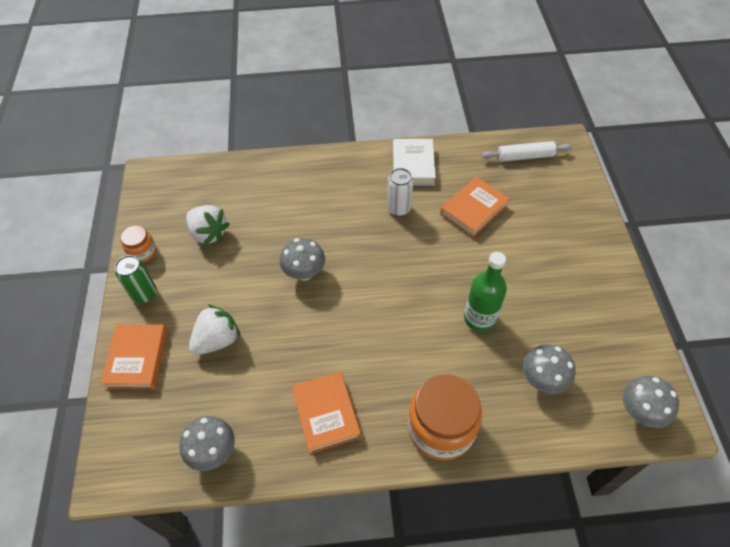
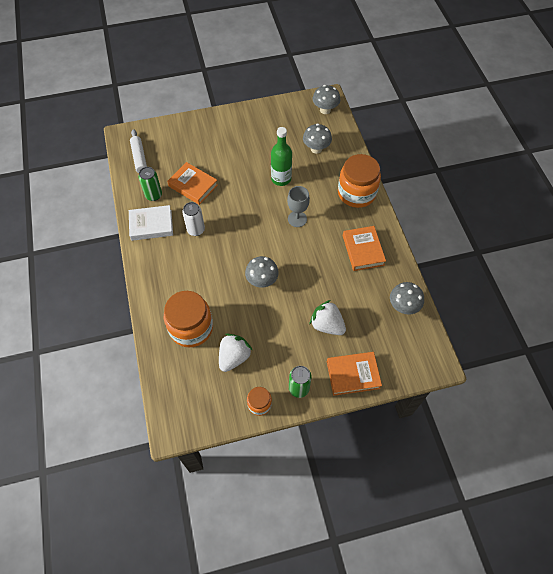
camera: 100 degrees left, 5 degrees up
(259, 196) = (191, 328): none -> orange jar
(326, 414) = (363, 250): orange book -> orange book turned 75 degrees counterclockwise
(400, 330) = (297, 219): none -> grey goblet
(460, 169) = (153, 195): none -> green can

